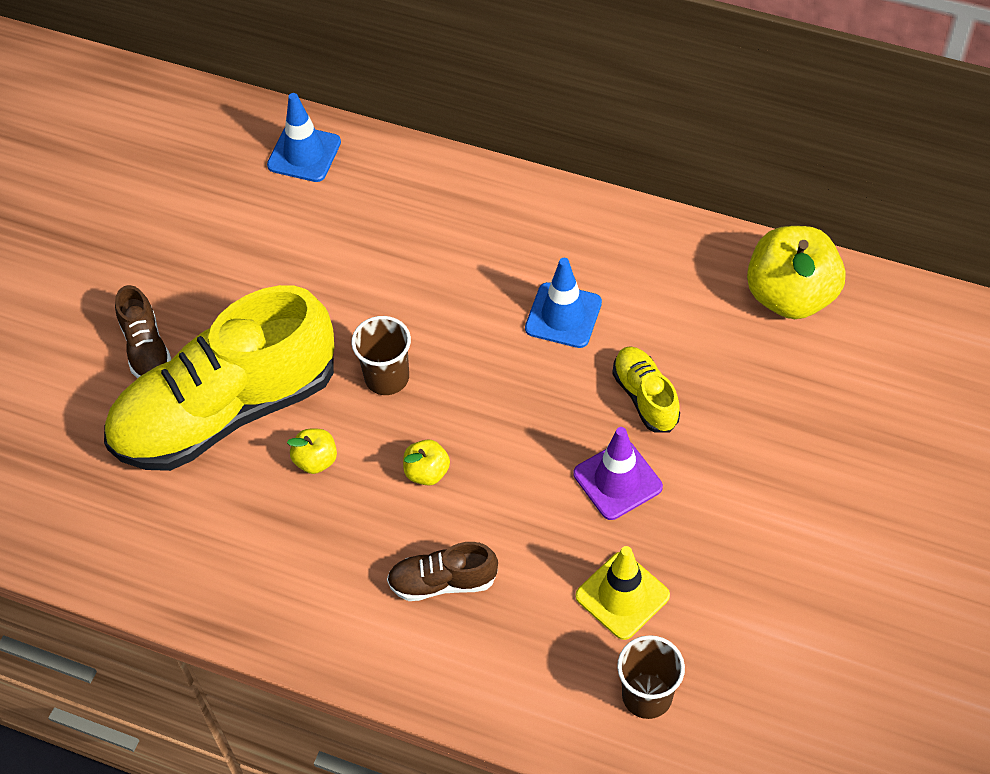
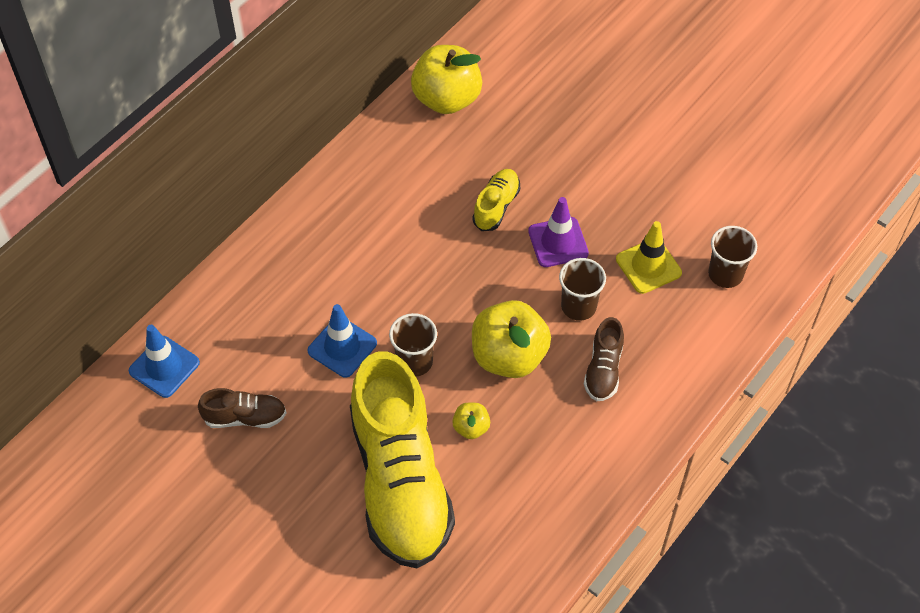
camera: 75 degrees left, 0 degrees up
(146, 348) = (314, 529): brown shoe -> brown shoe (245, 417)
(427, 472) = (509, 356): yellow apple -> yellow apple, size x2.15
(528, 529) = (578, 306): none -> brown cup
(563, 315) = (406, 234): blue traffic cone -> blue traffic cone (342, 347)
(645, 397) = (496, 206): yellow shoe -> yellow shoe turned 120 degrees clockwise

